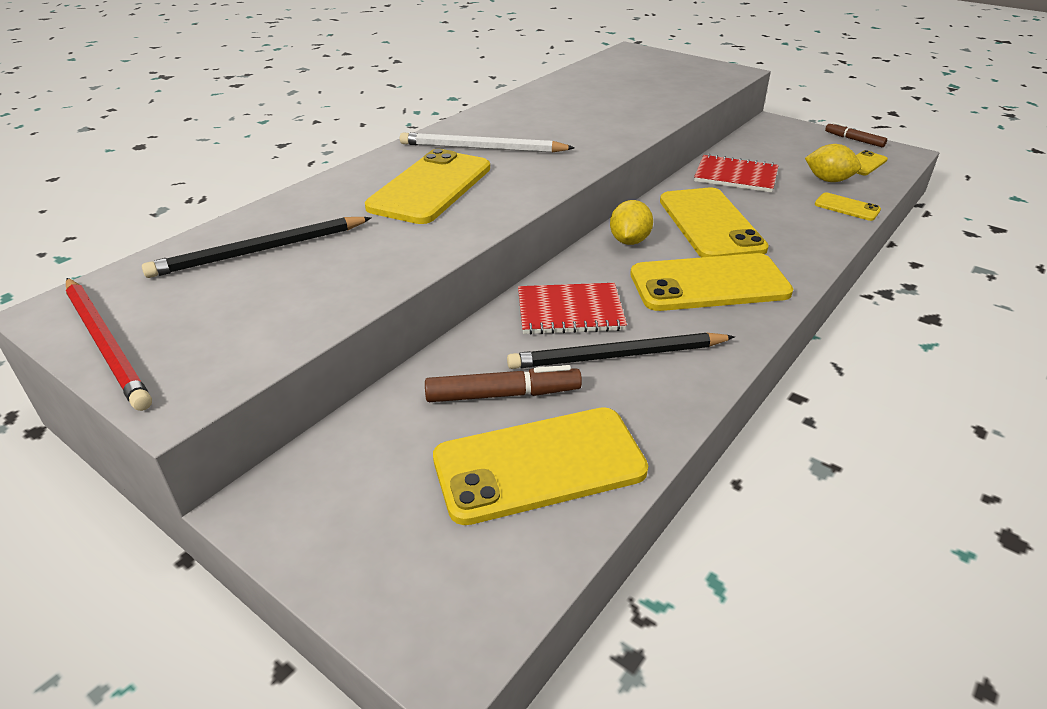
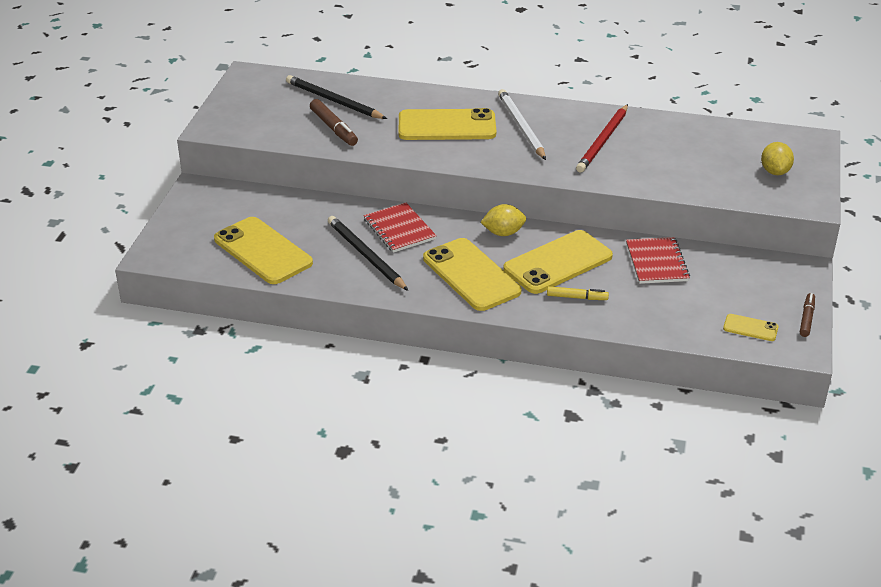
camera: 65 degrees right, 0 degrees up
(106, 343) = (234, 96): red pencil -> red pencil (603, 141)
(503, 394) = (308, 227): brown marker -> brown marker (334, 128)
(784, 230) = (577, 297): none -> yellow marker
(828, 180) = (693, 311): yellow lemon -> yellow lemon (775, 171)
(847, 207) = (646, 324): yellow phone -> none

